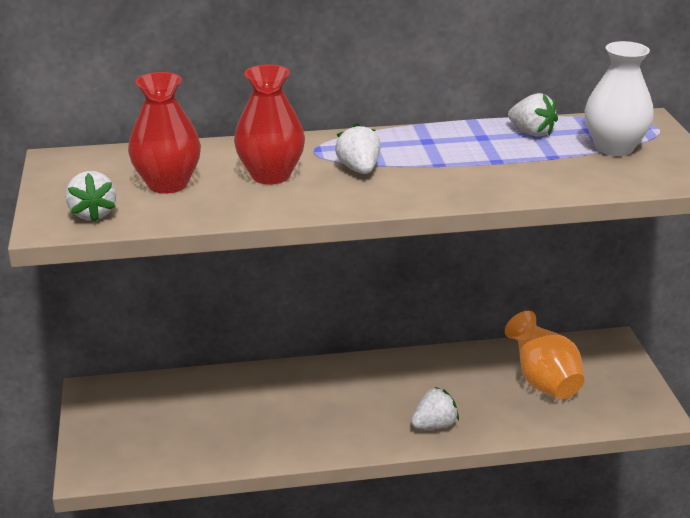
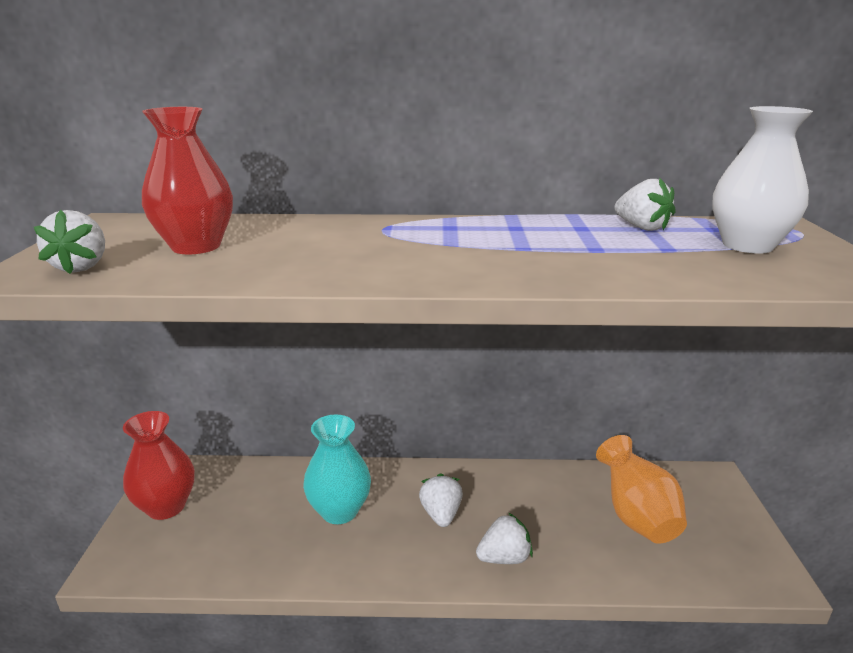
camera: 10 degrees right, 5 degrees down
(270, 175) = (318, 246): red vase -> red vase (166, 506)
(277, 406) = (339, 511): none -> turquoise vase
(359, 169) = (424, 247): white strawberry -> white strawberry (441, 514)

